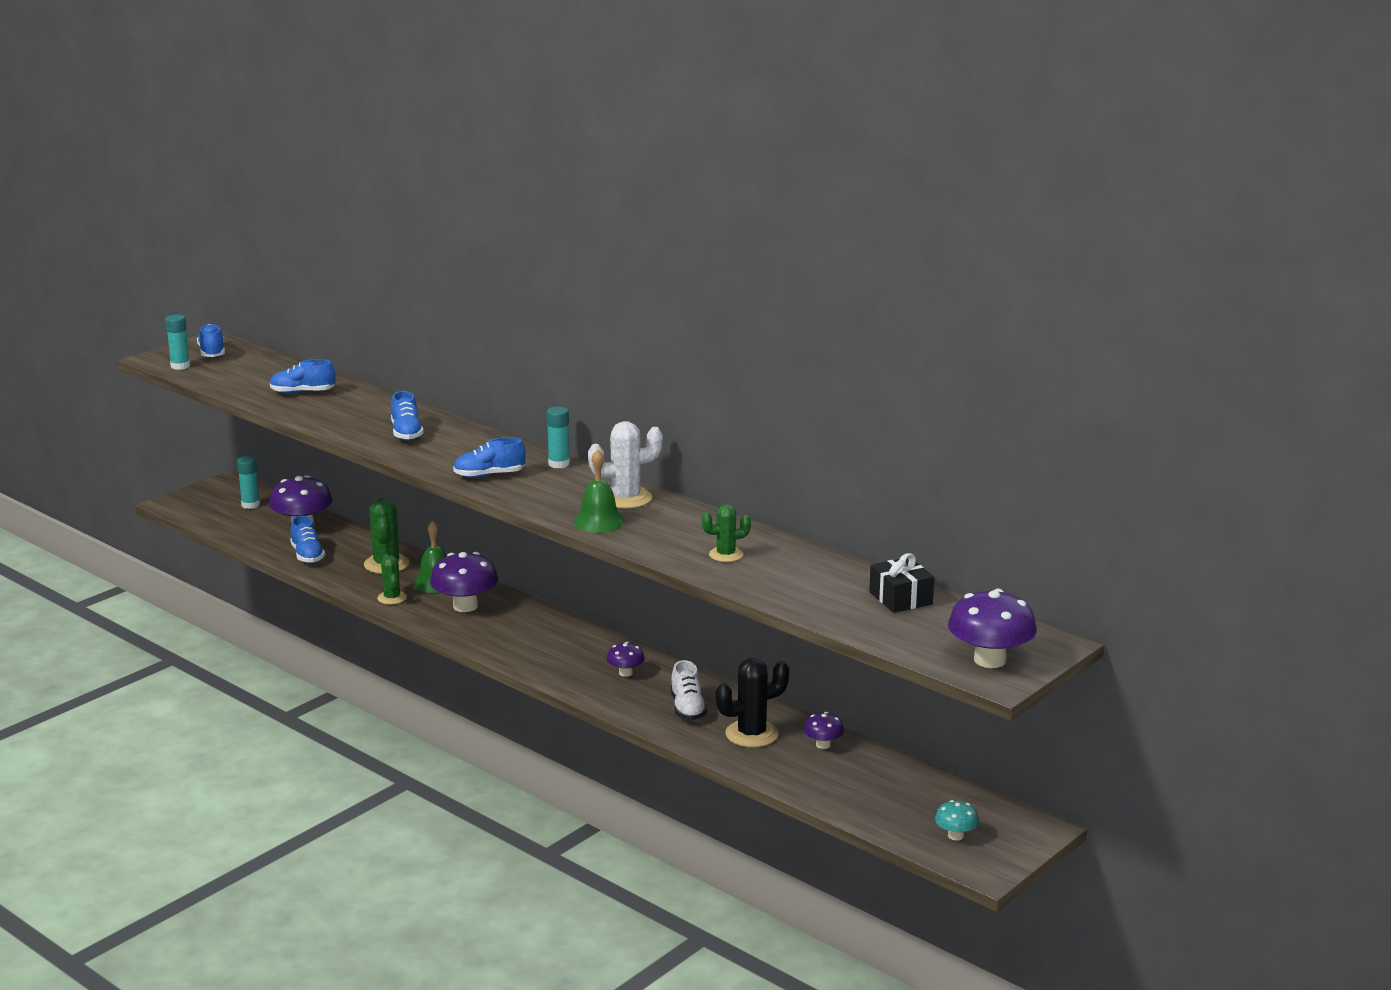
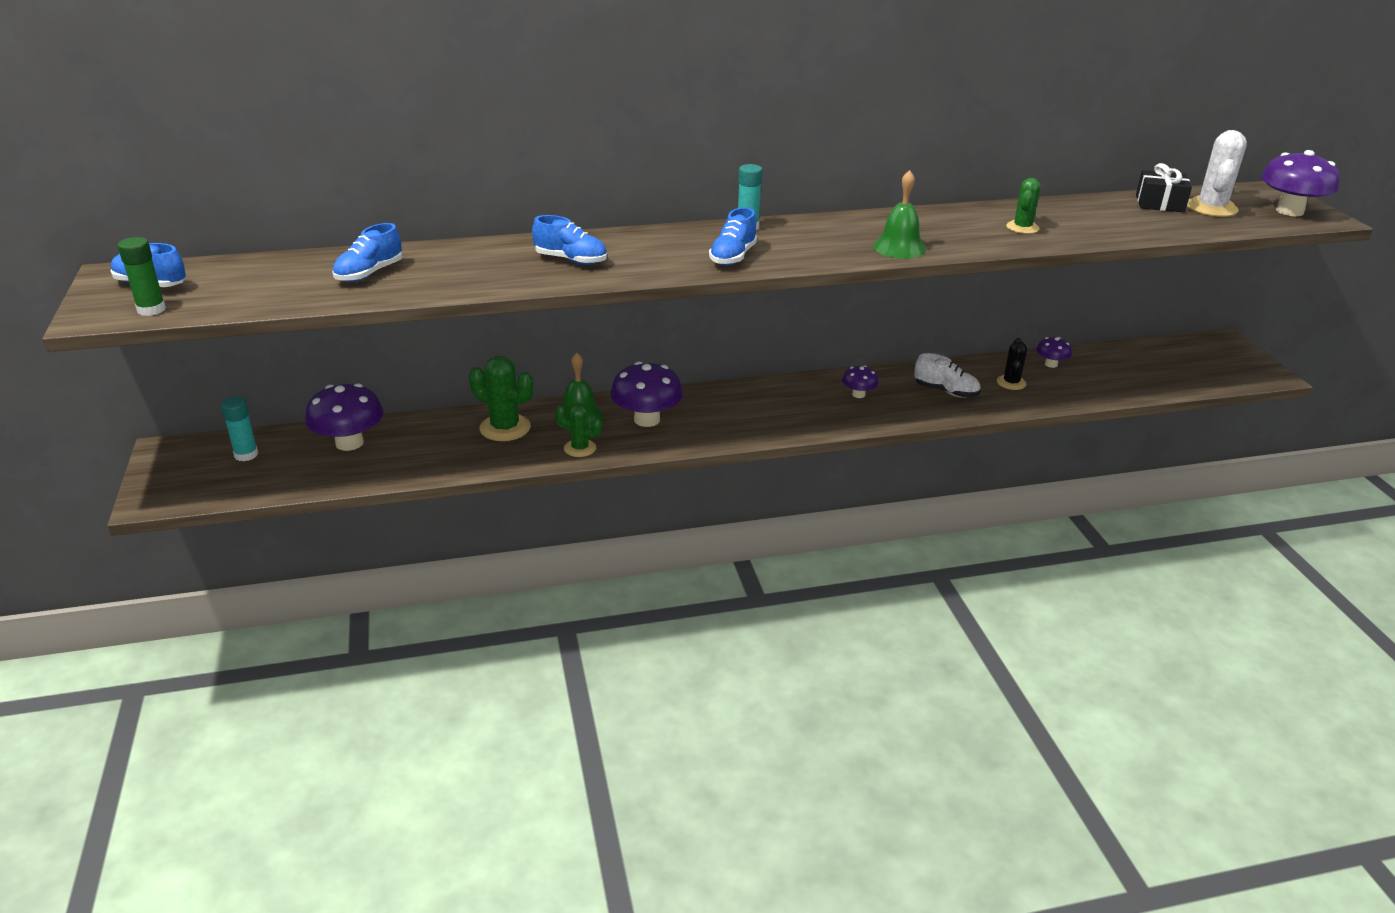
camera: 55 degrees left, 10 degrees up
(180, 366) = (151, 310): turquoise glue stick -> green glue stick
(307, 555) = (420, 461): blue shoe -> none
(626, 498) = (861, 226): white cactus -> white cactus (1211, 208)
(751, 734) = (1011, 383): black cactus -> black cactus, size x0.62
(955, 835) = (1218, 368): turquoise mushroom -> none

